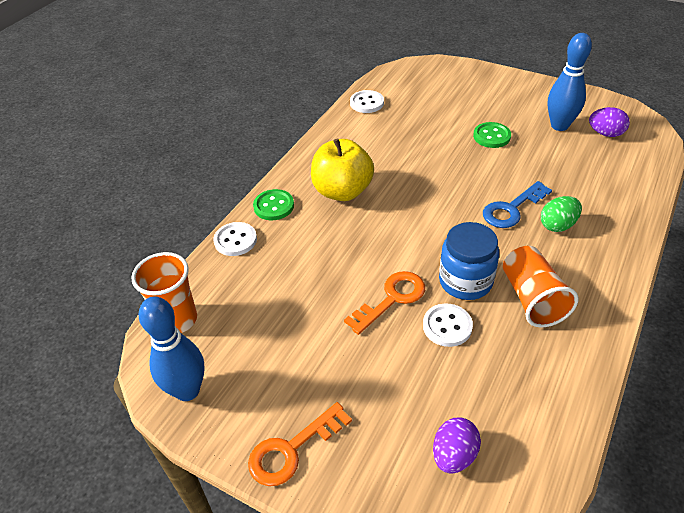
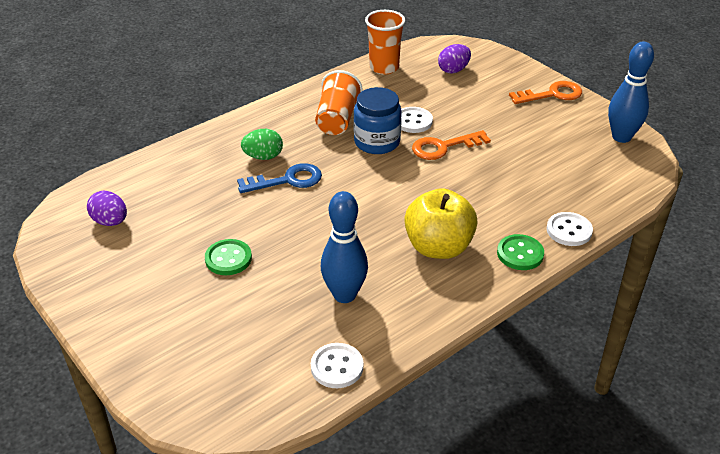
camera: 160 degrees left, 5 degrees down
(177, 320) = (630, 181): orange cup -> orange cup (384, 67)
(559, 126) = (142, 246): blue bowling pin -> blue bowling pin (344, 295)

